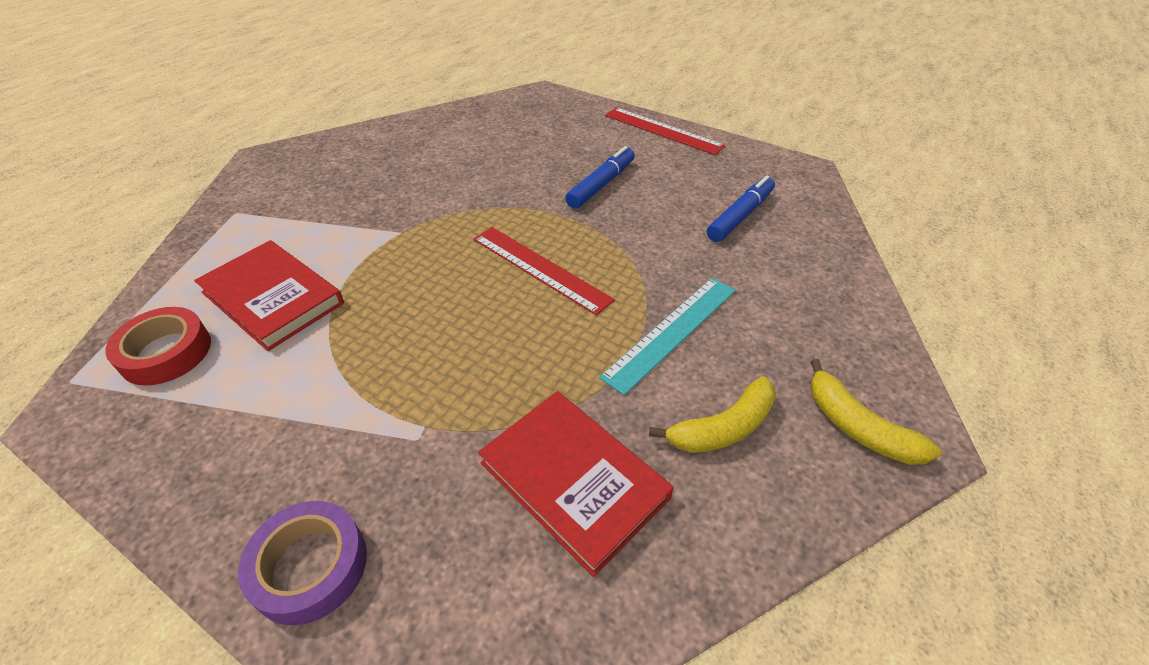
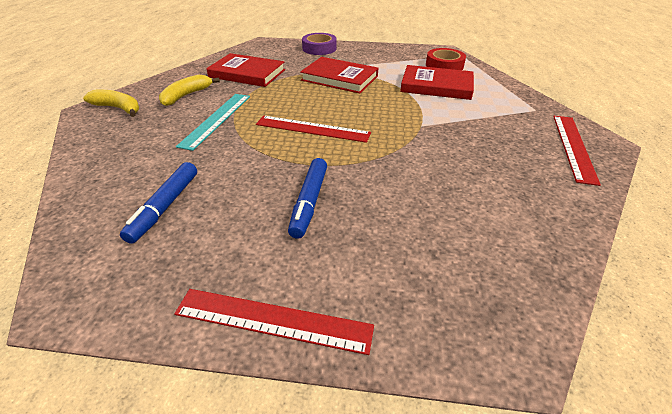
camera: 155 degrees right, 5 degrees down
(296, 163) = (574, 147): none -> red ruler
(398, 381) = (339, 78): none -> red book

